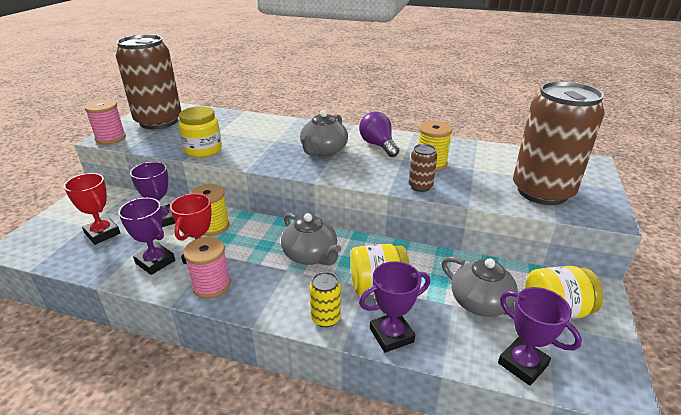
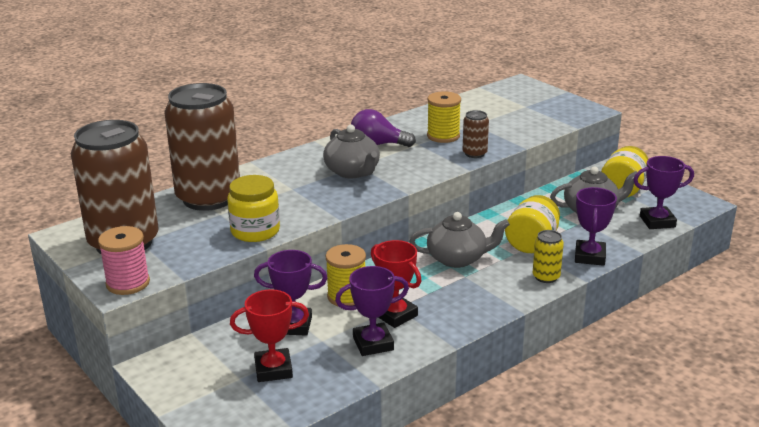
camera: 55 degrees left, 5 degrees down
(211, 285) = (447, 319): pink spool -> none
(542, 192) = (537, 116): brown can -> brown can (208, 198)

